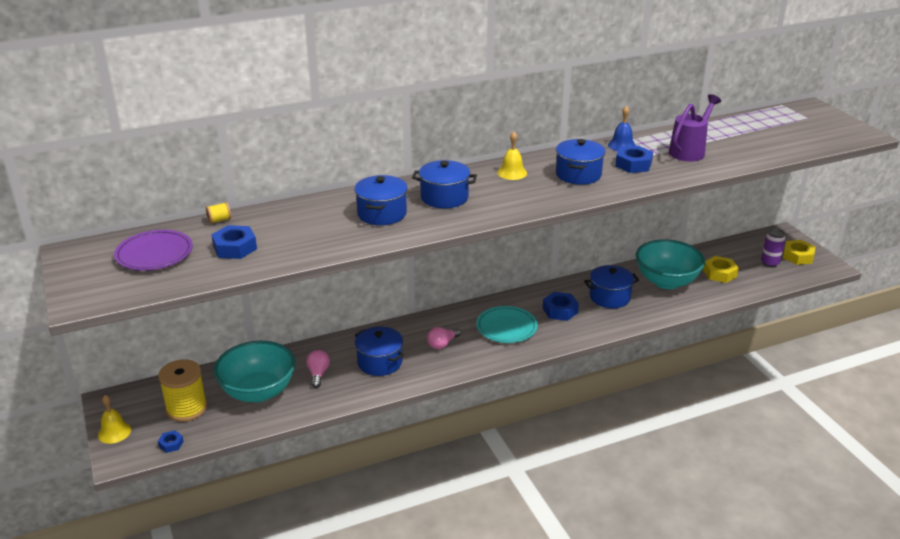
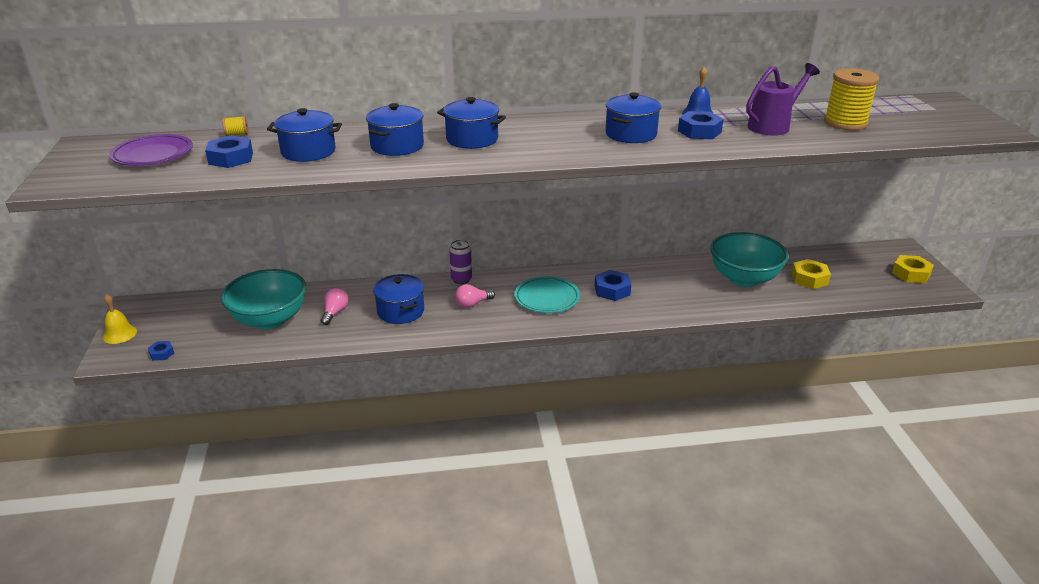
camera: 15 degrees right, 0 degrees up
(186, 408) = (196, 324): yellow spool -> yellow spool (845, 123)
(512, 173) = (559, 125): yellow bell -> none
(609, 297) = (673, 285): blue pot -> blue pot (308, 152)
(769, 263) = (873, 276): purple can -> purple can (461, 279)

